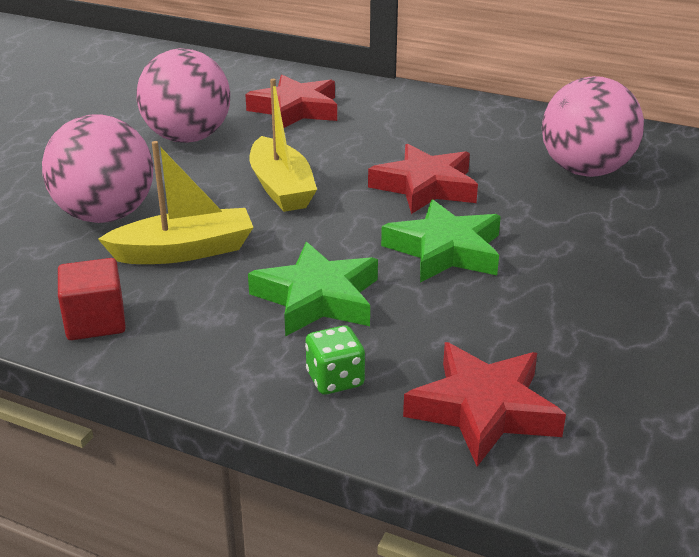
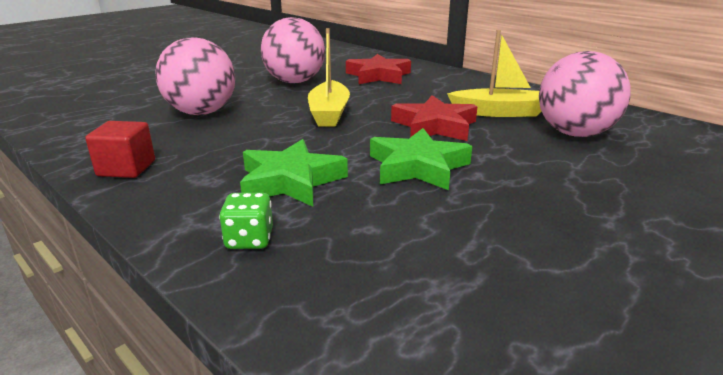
camera: 20 degrees right, 5 degrees down
(184, 251) = (228, 138): yellow boat -> yellow boat (499, 112)
(483, 410) = (354, 293): red star -> none

